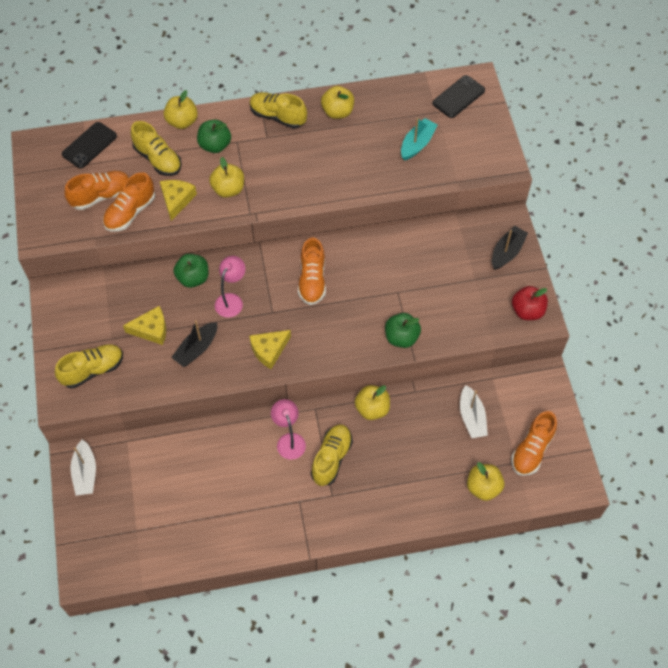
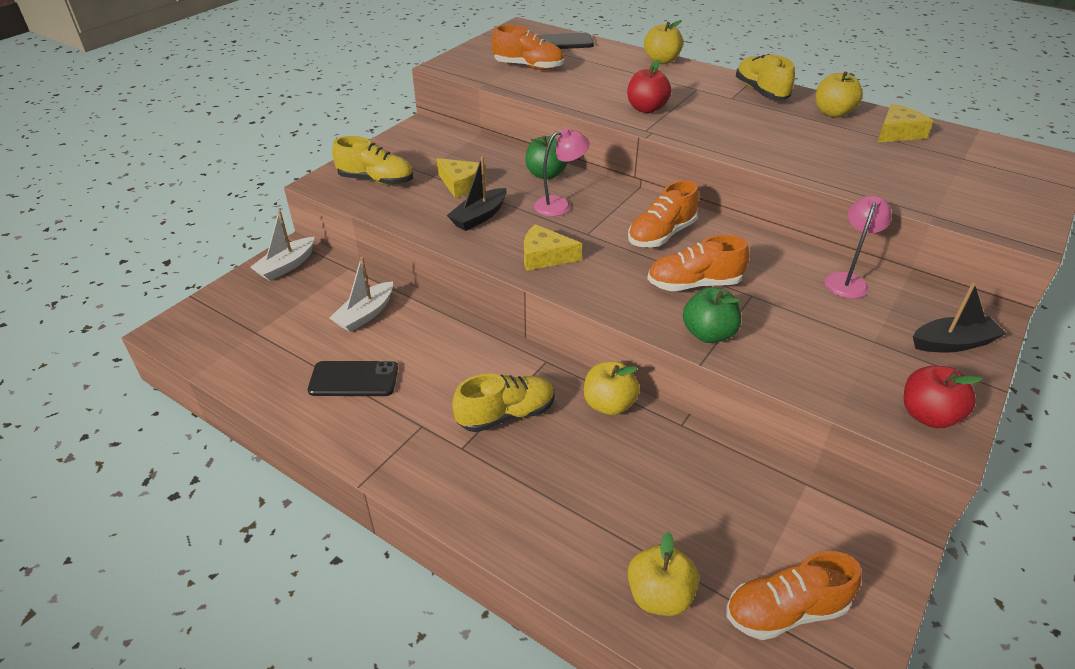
camera: 45 degrees right, 20 degrees down
(130, 212) = (537, 84): orange shoe -> orange shoe (694, 284)
(158, 159) = (608, 69): yellow shoe -> none
(176, 200) = (588, 94): yellow cheese -> yellow cheese (897, 133)
(196, 349) = (479, 217): black boat -> black boat turned 45 degrees counterclockwise
(215, 145) = (672, 83): green apple -> none
(228, 189) = (646, 109): yellow apple -> red apple
(289, 440) = (484, 367): pink lamp -> pink lamp (847, 280)
(417, 144) = (909, 168): turquoise boat -> none
(458, 97) = (1009, 160): black phone -> black phone (354, 379)
(471, 417) = (730, 503): white boat -> white boat (365, 314)

